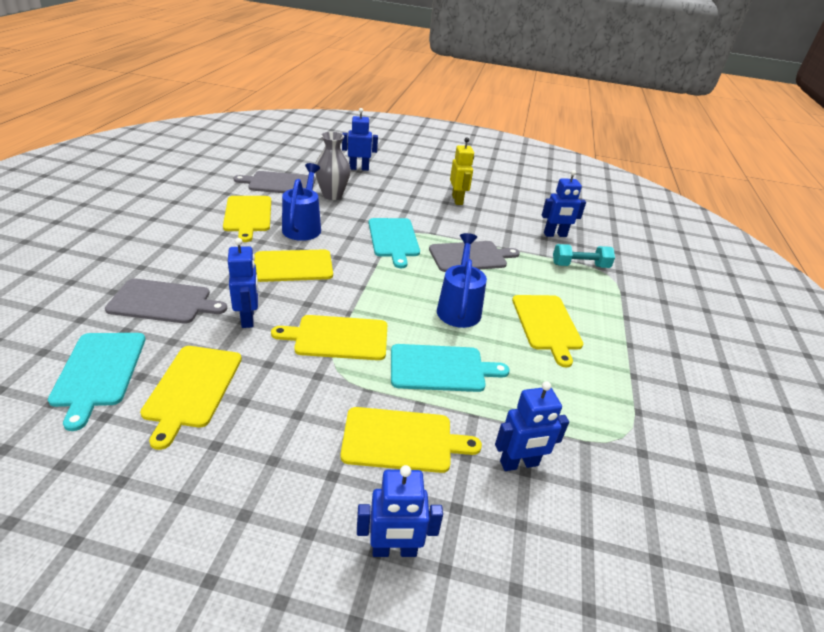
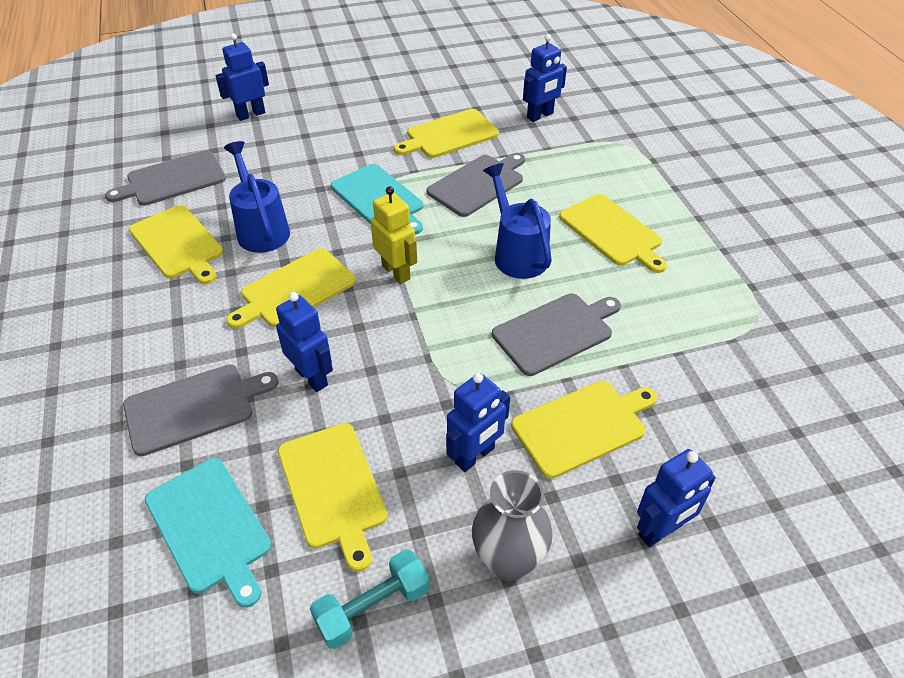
camera: 25 degrees left, 10 degrees up
(332, 195) = (254, 168): grey vase -> grey vase (508, 560)
(337, 337) = (427, 350): yellow cutting board -> yellow cutting board (449, 135)
(441, 368) = (556, 332): turquoise cutting board -> grey cutting board
(457, 200) = (403, 112): yellow robot -> yellow robot (396, 272)
(519, 464) = (696, 392): blue robot -> blue robot (475, 456)
(580, 266) = (592, 145): turquoise dumbbell -> turquoise dumbbell (373, 607)

